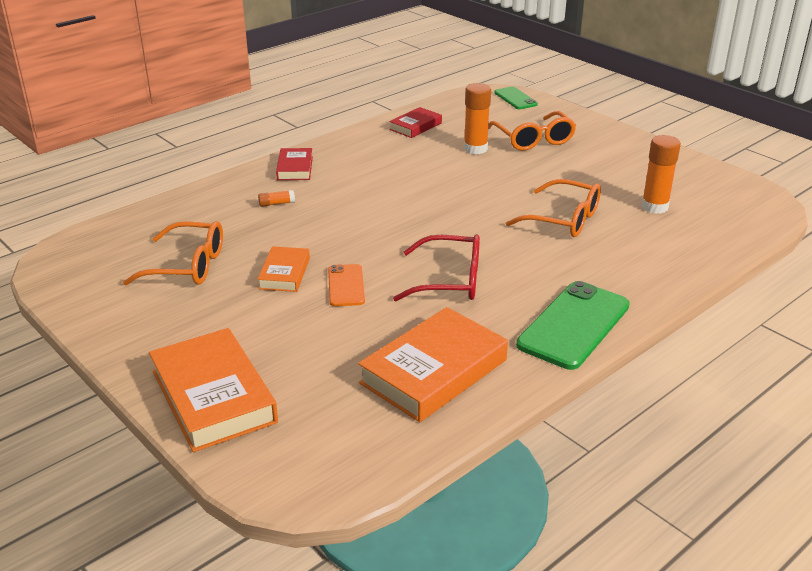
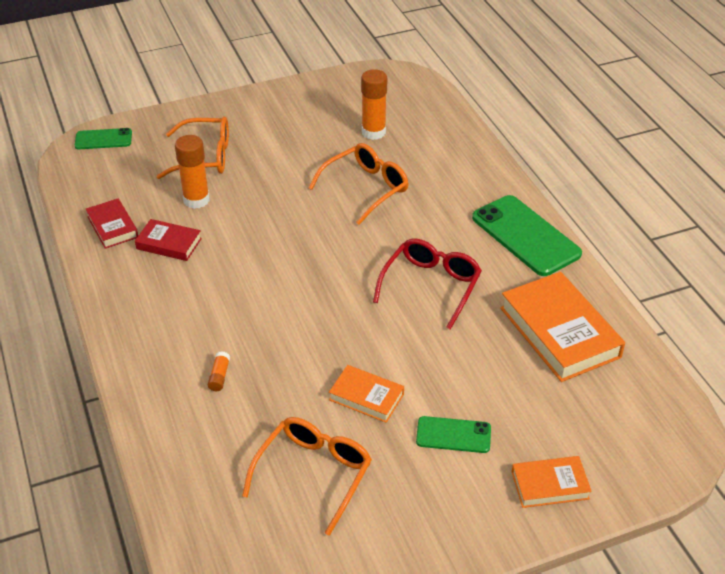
camera: 70 degrees left, 10 degrees up
(213, 396) = (550, 485): orange book -> orange book, size x0.54
(257, 328) = (453, 435): none -> green phone
(295, 168) = (145, 345): red book -> red book (169, 244)
(346, 286) = (409, 356): orange phone -> none

